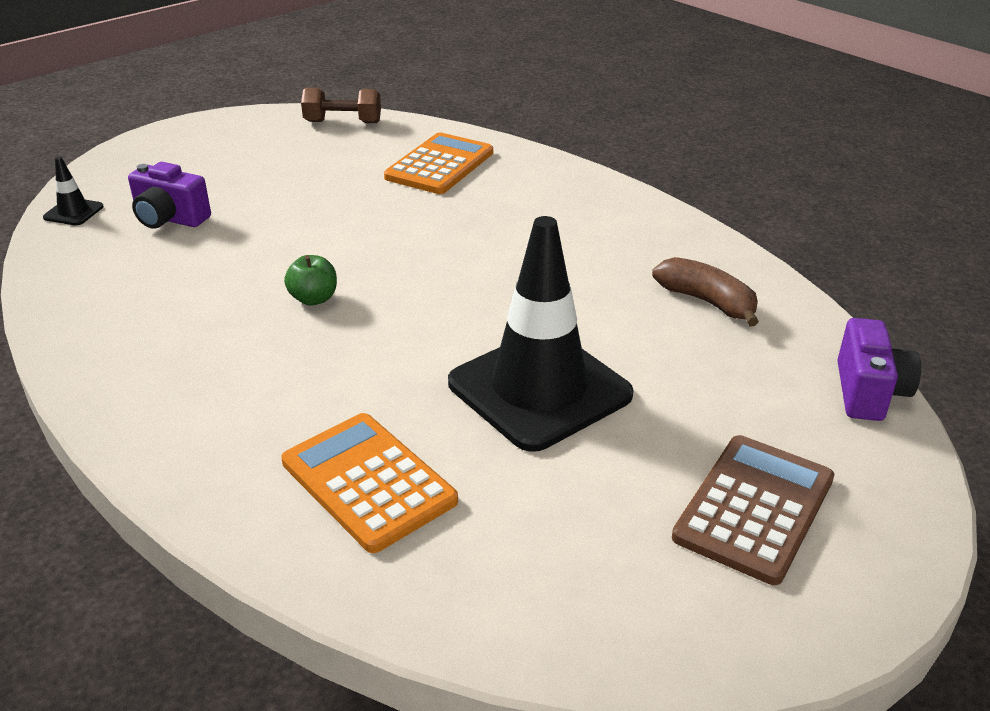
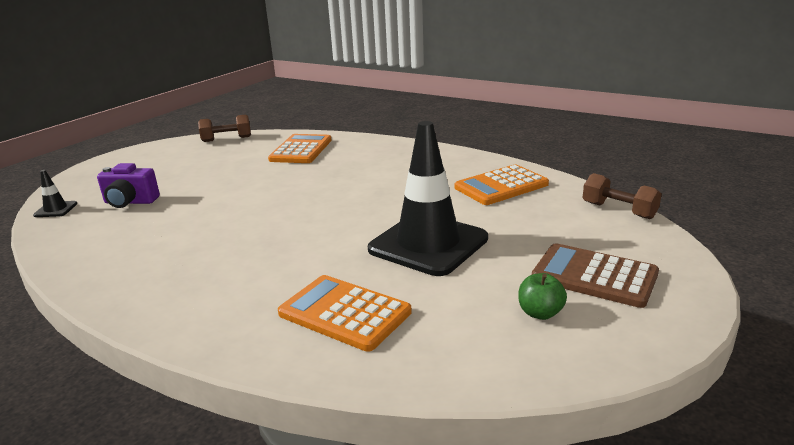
camera: 15 degrees left, 10 degrees down
(314, 299) = (254, 226): green apple -> green apple (540, 313)
(707, 301) = (501, 186): brown banana -> orange calculator
(754, 508) = (594, 276): brown calculator -> brown calculator turned 75 degrees counterclockwise
(868, 392) = (618, 210): purple camera -> brown dumbbell

